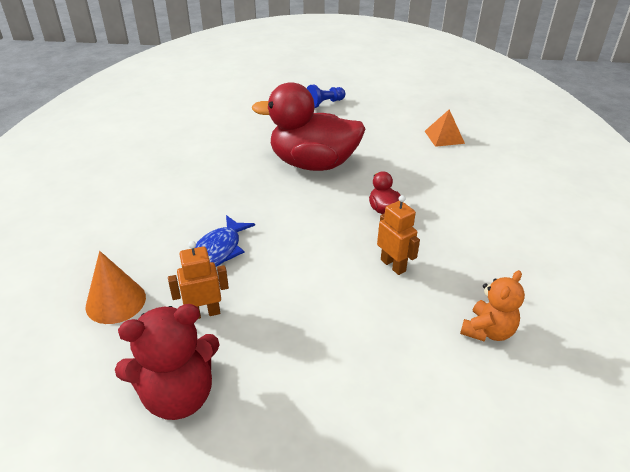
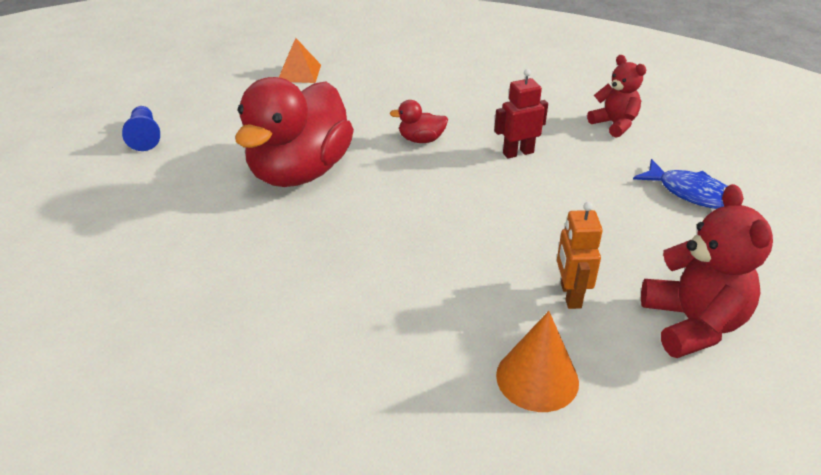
camera: 75 degrees left, 0 degrees up
(219, 250) = (456, 273): blue fish -> blue fish (691, 193)
(393, 265) = (518, 153): orange robot -> red robot
(487, 331) = (614, 124): orange teddy bear -> red teddy bear

